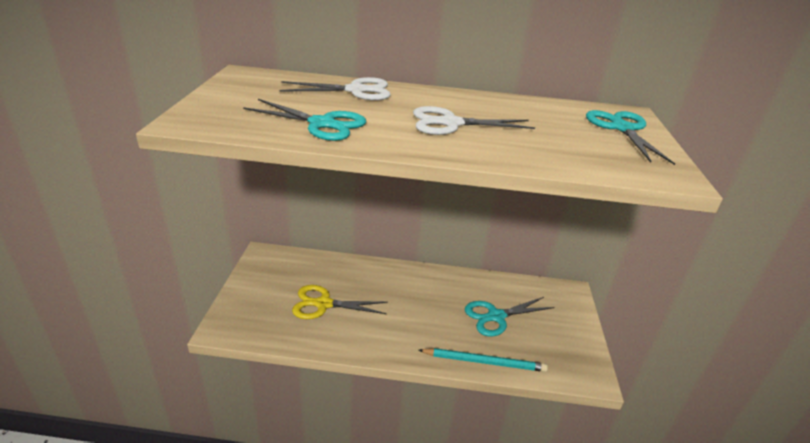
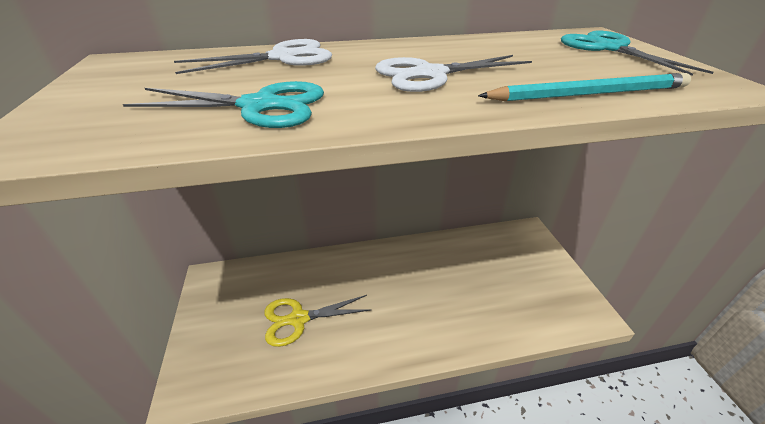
camera: 15 degrees left, 5 degrees up
(484, 362) = (492, 334): turquoise pencil -> turquoise pencil (589, 94)
(496, 316) = (478, 278): turquoise scissors -> none

